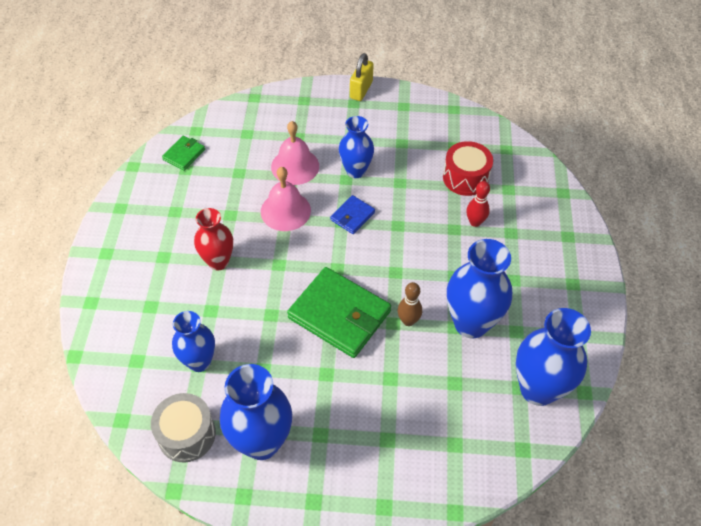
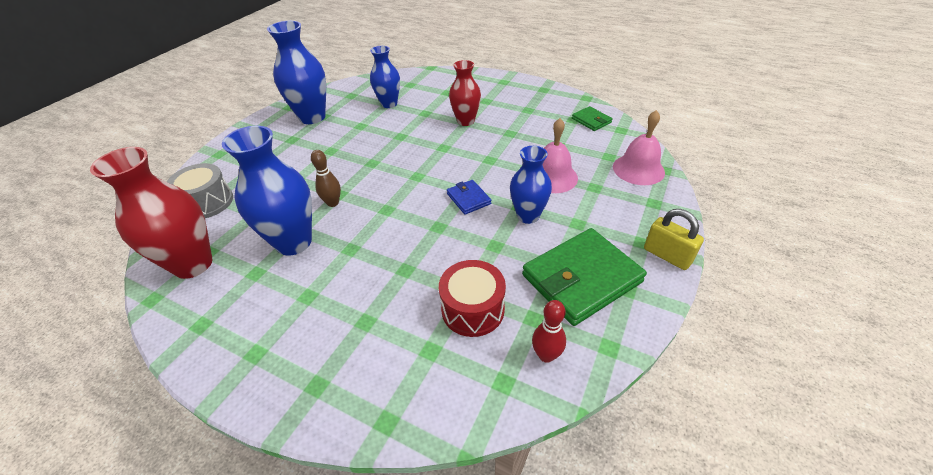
camera: 115 degrees right, 10 degrees down
(186, 434) = (345, 94): grey drum -> grey drum (207, 202)
(285, 211) = (498, 161): pink bell -> pink bell (638, 169)
(339, 314) = (372, 167): green wallet -> green wallet (581, 278)
(475, 222) = (402, 292): red bowling pin -> red bowling pin (546, 355)
(538, 389) = (193, 264): blue vase -> red vase

